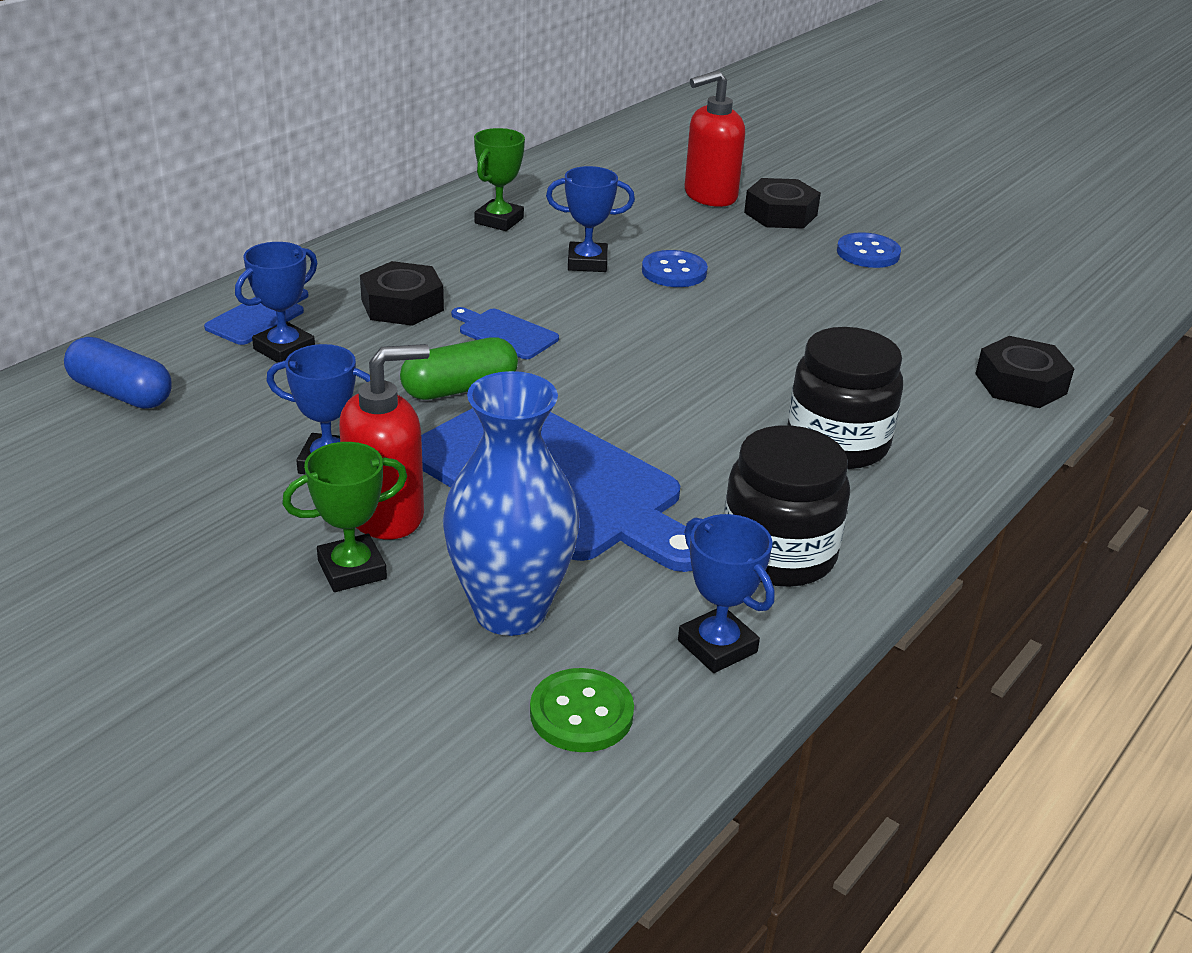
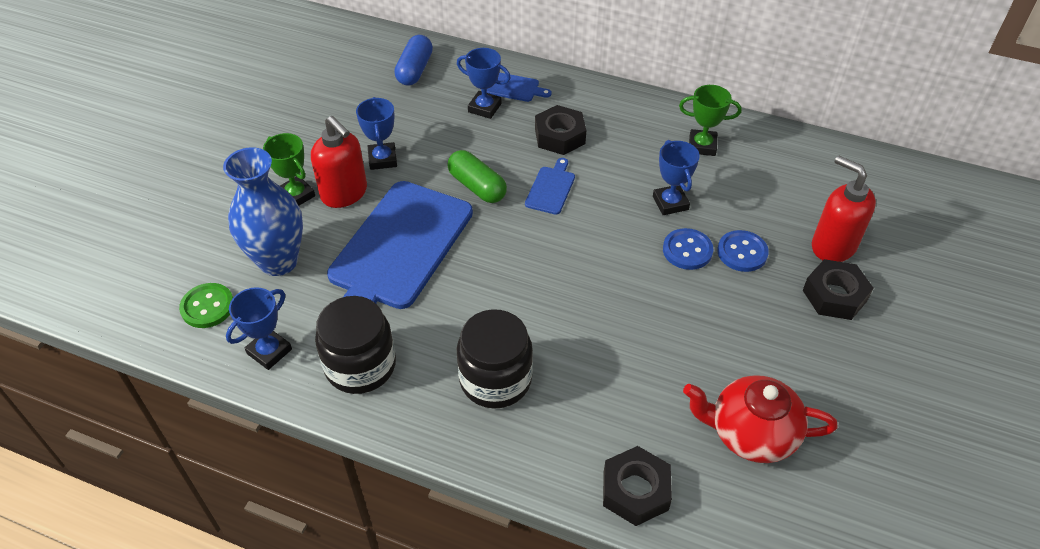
camera: 75 degrees right, 15 degrees up
(868, 253) = (802, 363): blue button -> blue button (742, 252)
(954, 302) = (751, 433): none -> red teapot

